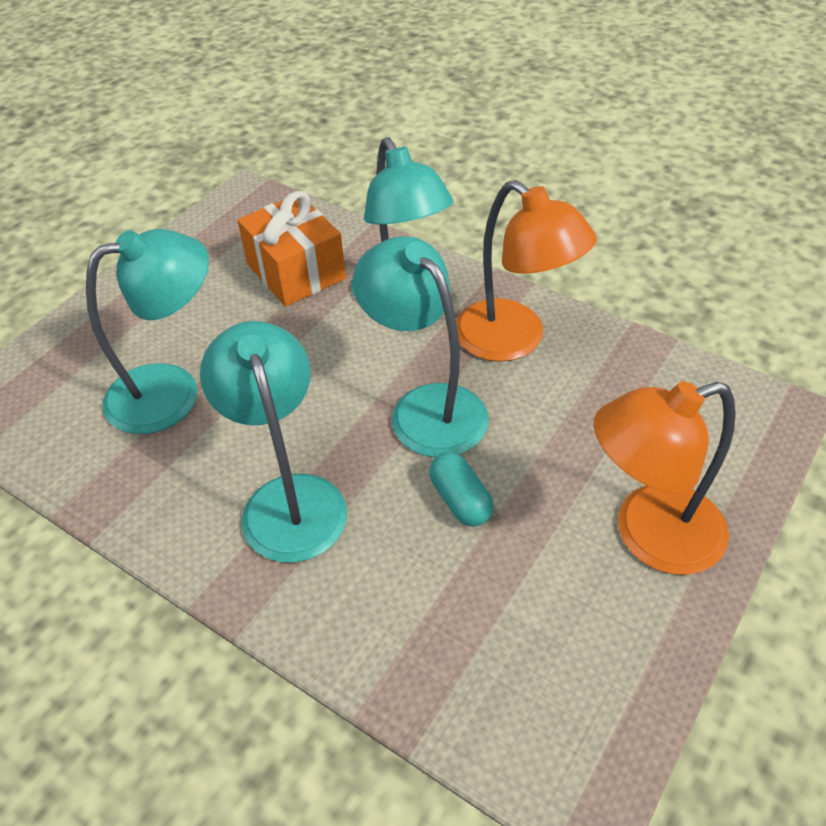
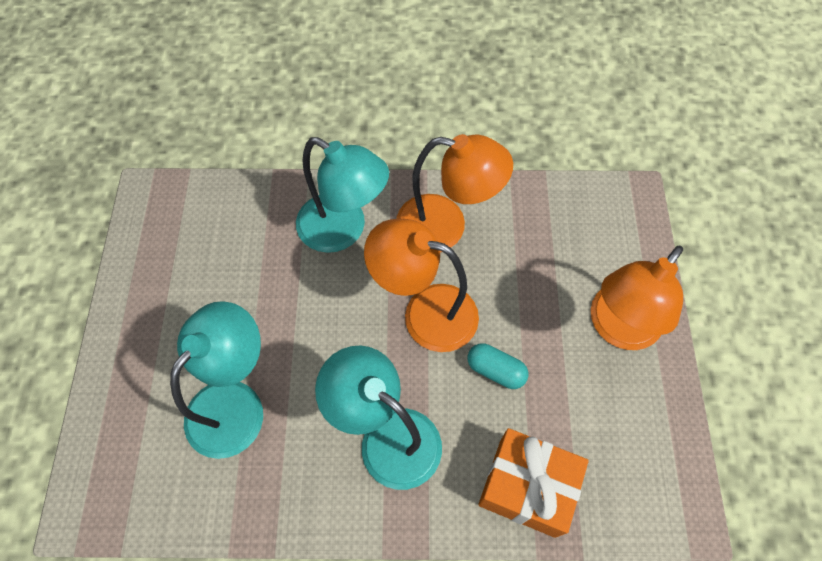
camera: 35 degrees left, 15 degrees up
(296, 271) = (247, 247): orange gift -> orange gift (527, 487)
(425, 407) = (425, 312): turquoise lamp -> orange lamp

